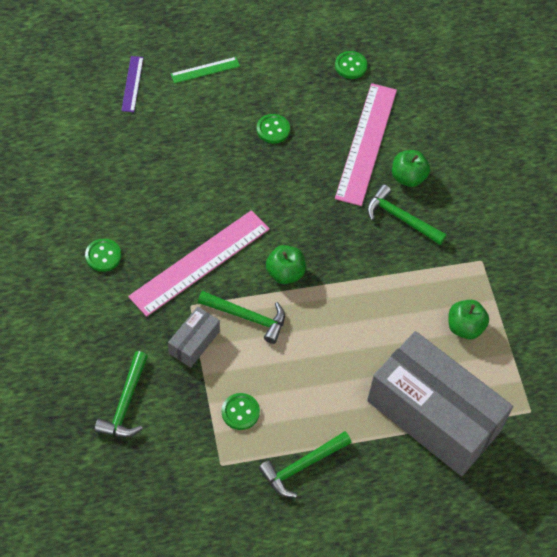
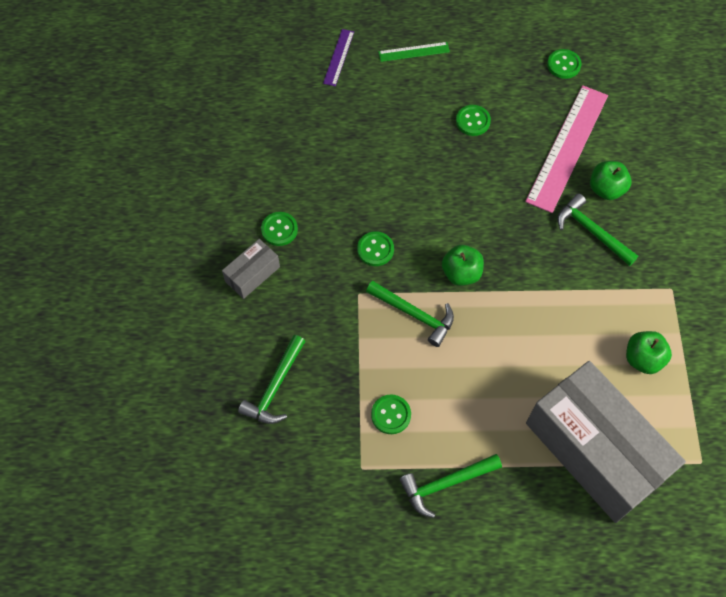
camera: 15 degrees right, 5 degrees up
(194, 342) = (355, 333): grey box -> grey box (252, 274)
(200, 262) = (375, 249): pink ruler -> green button

